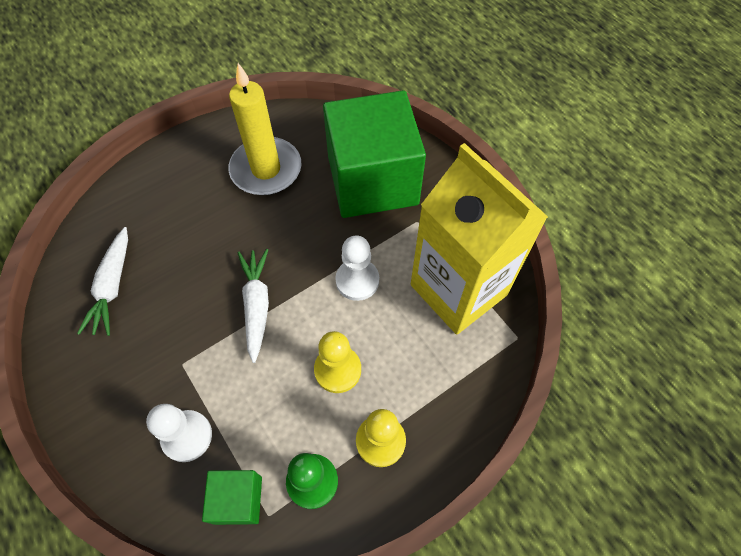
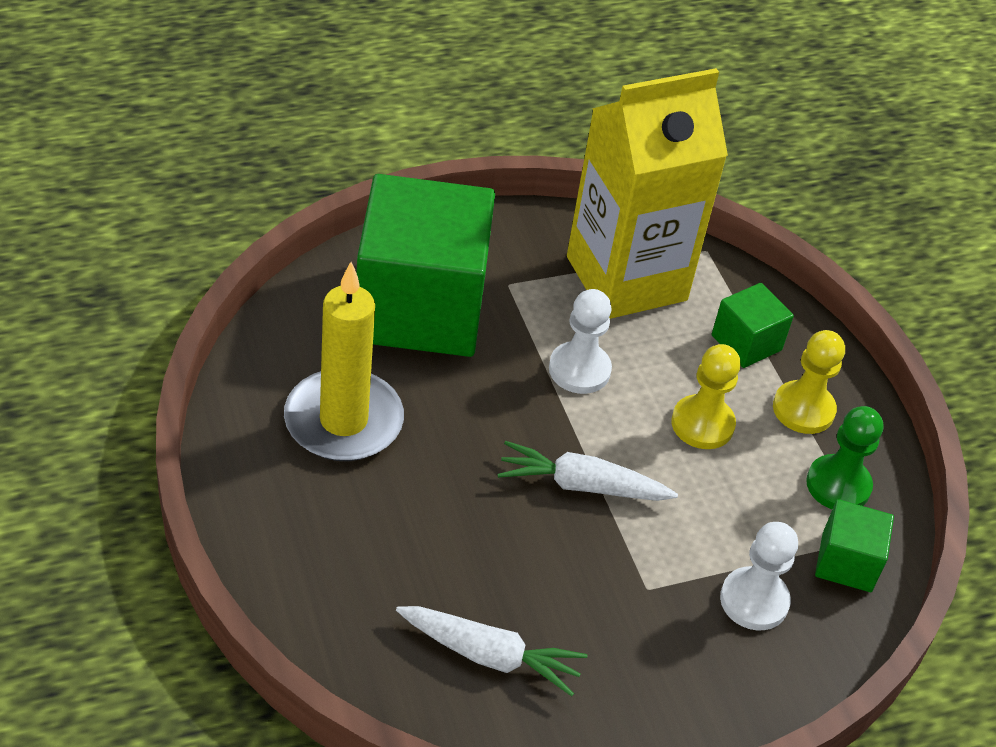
camera: 80 degrees left, 15 degrees down
(432, 385) = (746, 343): none -> green cube

